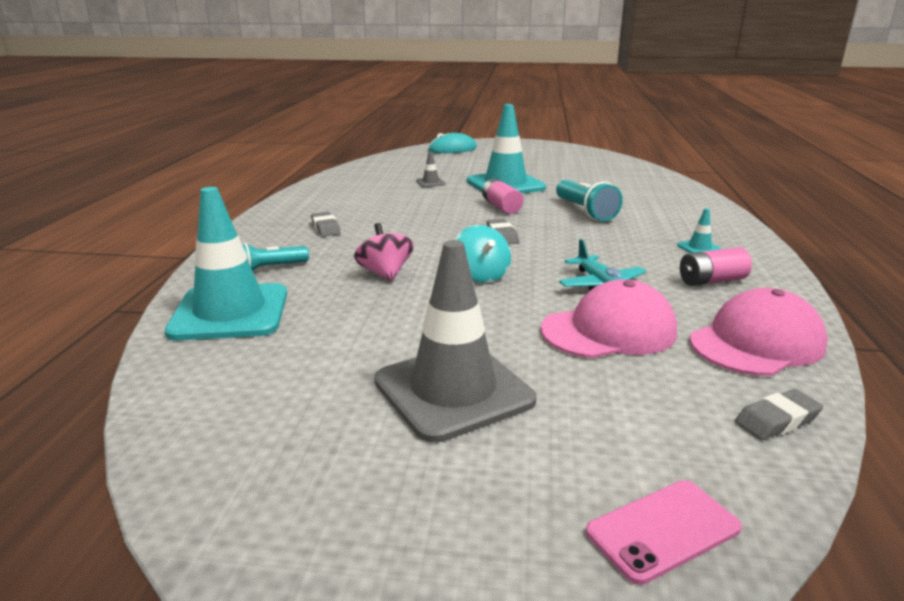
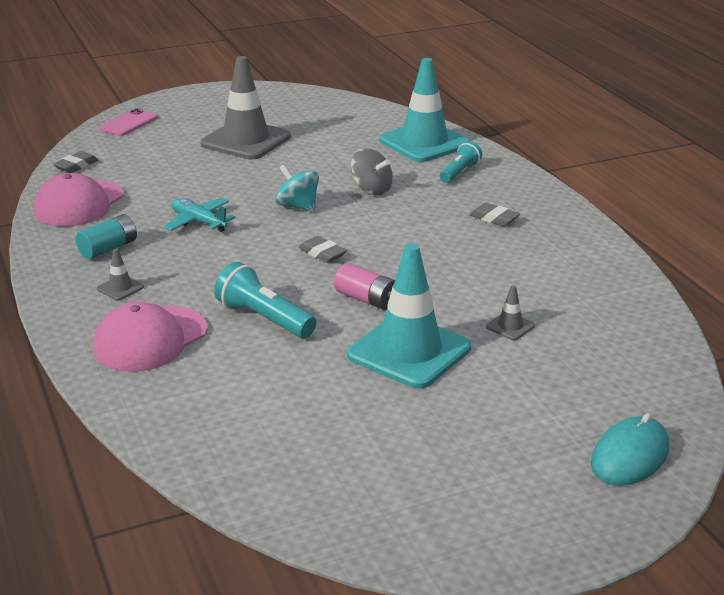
camera: 150 degrees right, 5 degrees up
(385, 273) = (371, 190): pink spinning top -> grey spinning top
(609, 330) = (178, 189): pink cap -> pink cap (150, 339)
(699, 248) = (120, 288): turquoise traffic cone -> grey traffic cone
(711, 281) = (108, 249): pink battery -> turquoise battery

